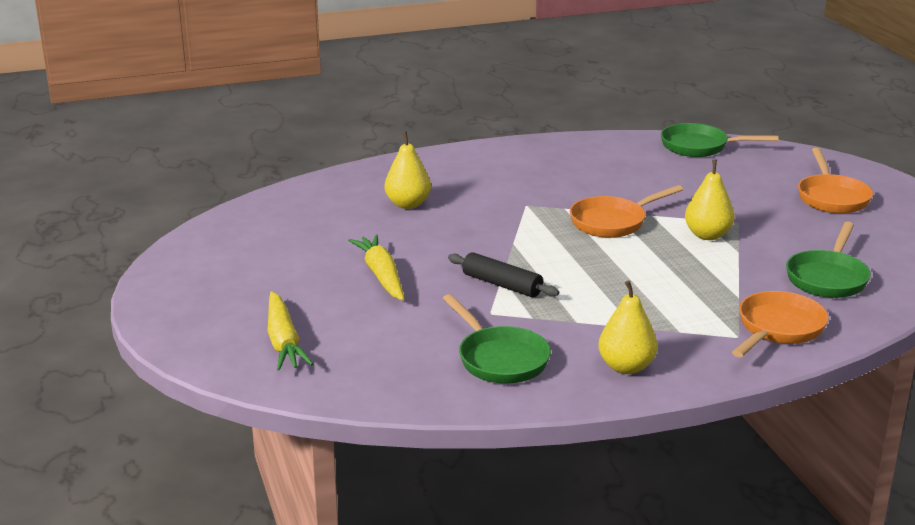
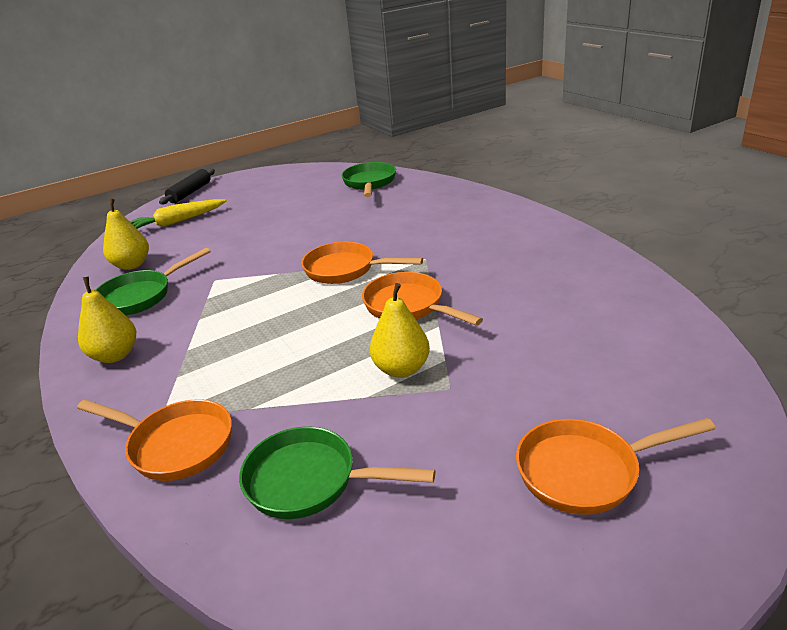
camera: 80 degrees right, 5 degrees up
(381, 275) = (272, 230): yellow carrot -> none
(408, 204) = (399, 214): yellow pear -> yellow pear (132, 265)
(502, 284) = (263, 275): black rolling pin -> black rolling pin (190, 193)
(521, 242) = (345, 269): none -> orange pan
(699, 147) = (669, 333): green pan -> green pan (369, 183)

